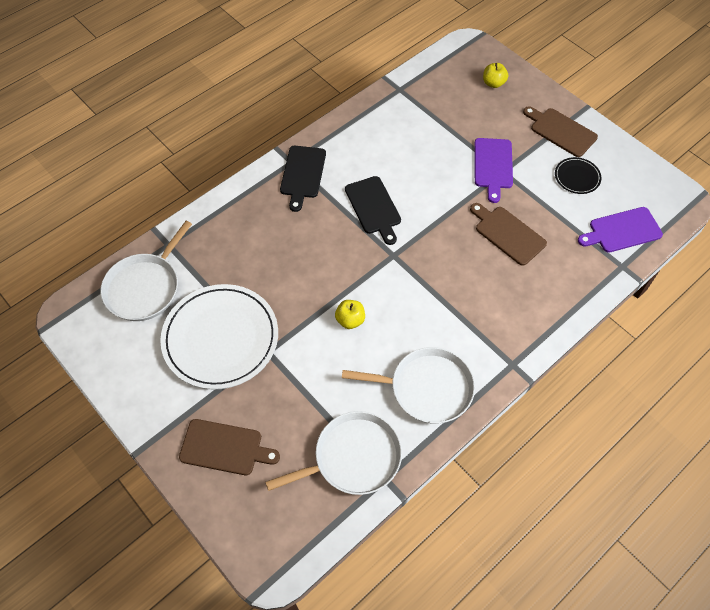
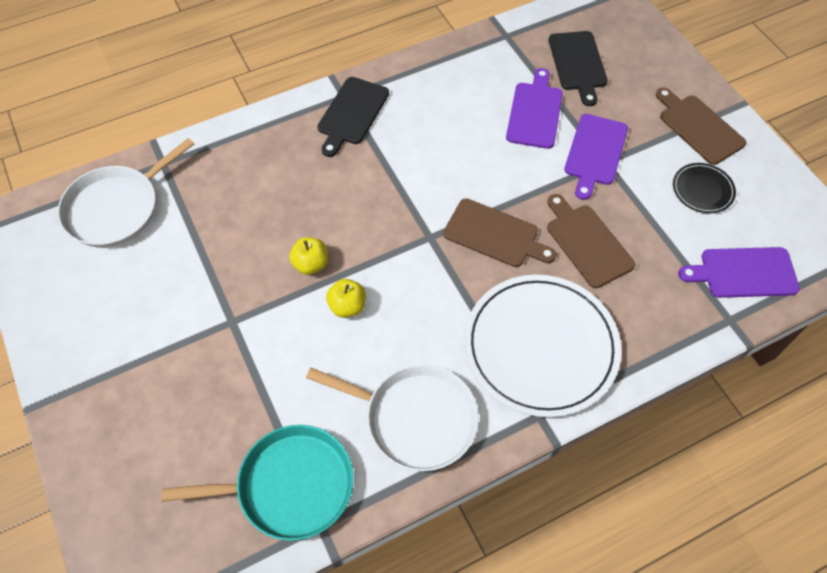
camera: 15 degrees right, 0 degrees up
(220, 338) = (182, 290): white plate -> white plate (540, 346)
(224, 448) = (135, 430): brown cutting board -> brown cutting board (494, 235)
(353, 457) = (289, 485): white pan -> turquoise pan
(373, 207) = (425, 172): black cutting board -> black cutting board (577, 64)
(440, 144) = (535, 112): none -> purple cutting board
(493, 83) = (628, 51): yellow apple -> yellow apple (311, 264)

